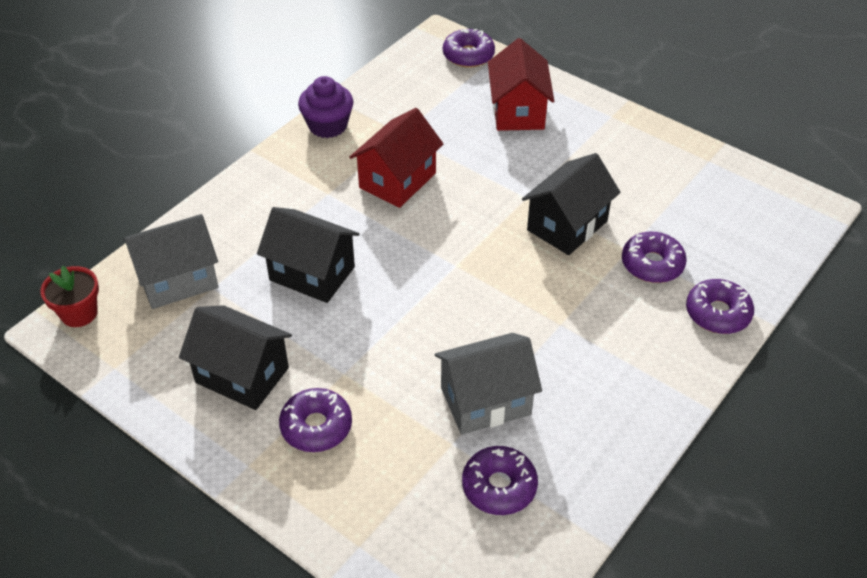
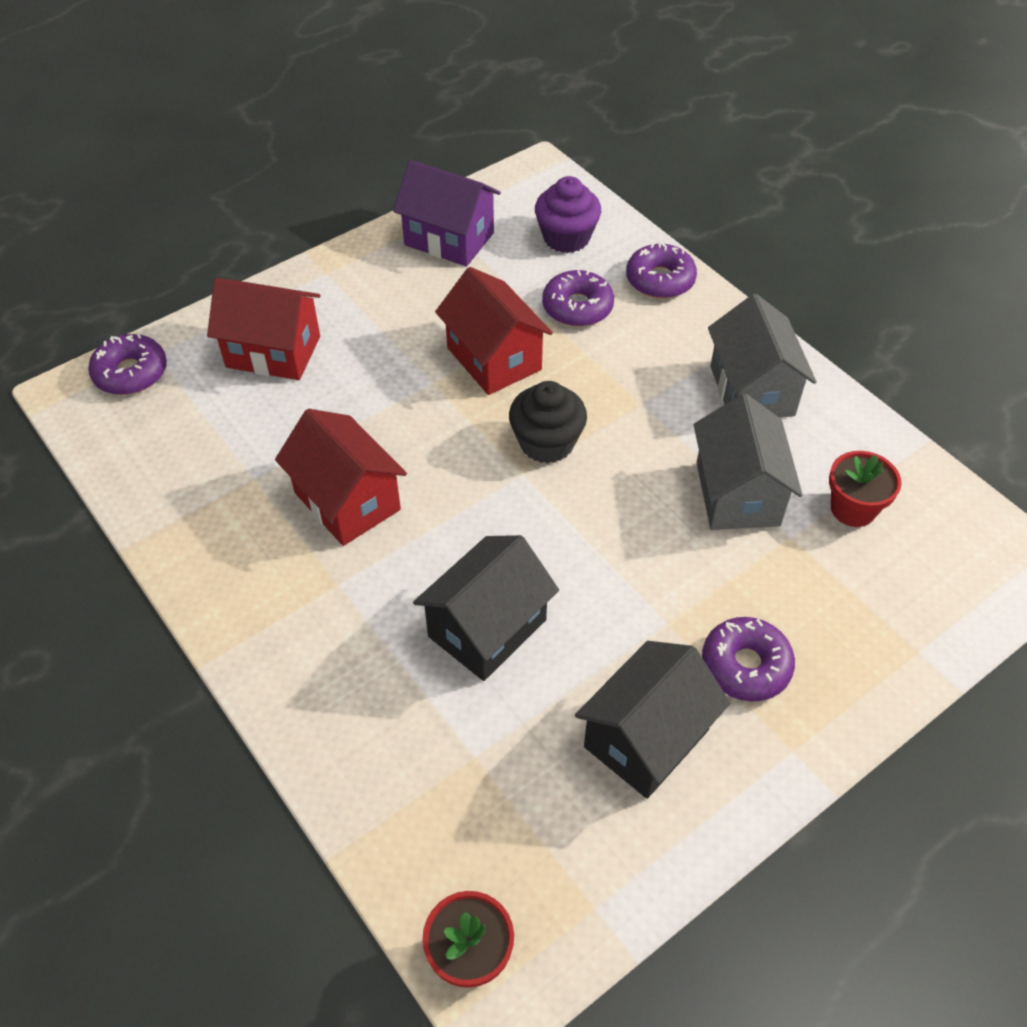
camera: 75 degrees left, 5 degrees up
(178, 280) = (444, 801): grey house -> grey house (752, 390)
(328, 125) = (194, 559): purple cupcake -> purple cupcake (566, 237)
(492, 273) = (546, 442): none -> black cupcake
(499, 486) = (853, 509): purple donut -> red flower pot
(567, 225) = (494, 359): black house -> red house
(689, 172) = (449, 239): none -> purple house

